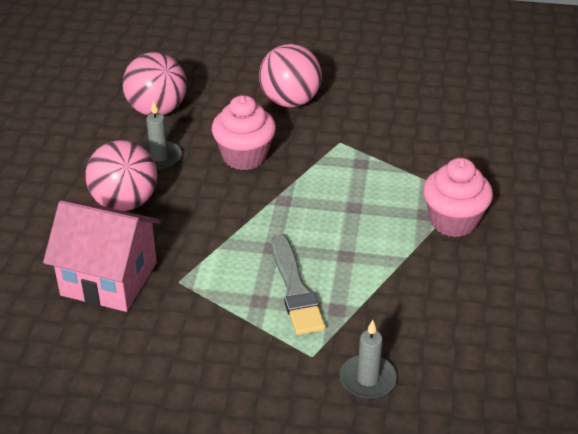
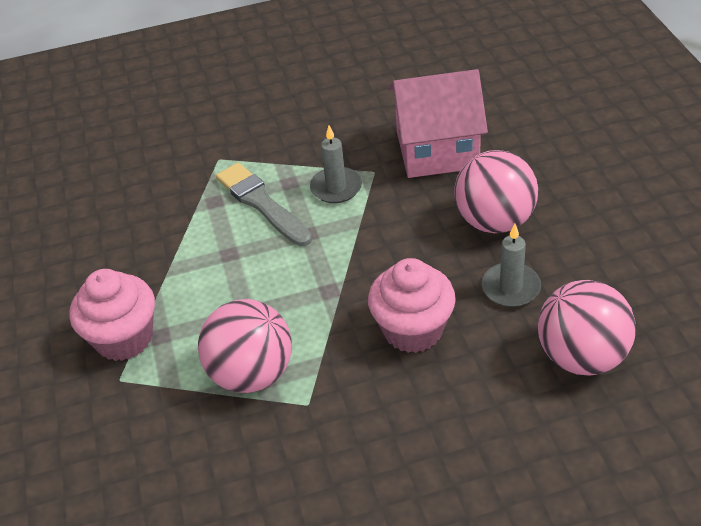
camera: 160 degrees right, 5 degrees up
(290, 101) = (417, 451): pink ball -> pink ball (252, 374)
(368, 379) = (164, 159): grey candle -> grey candle (336, 188)

